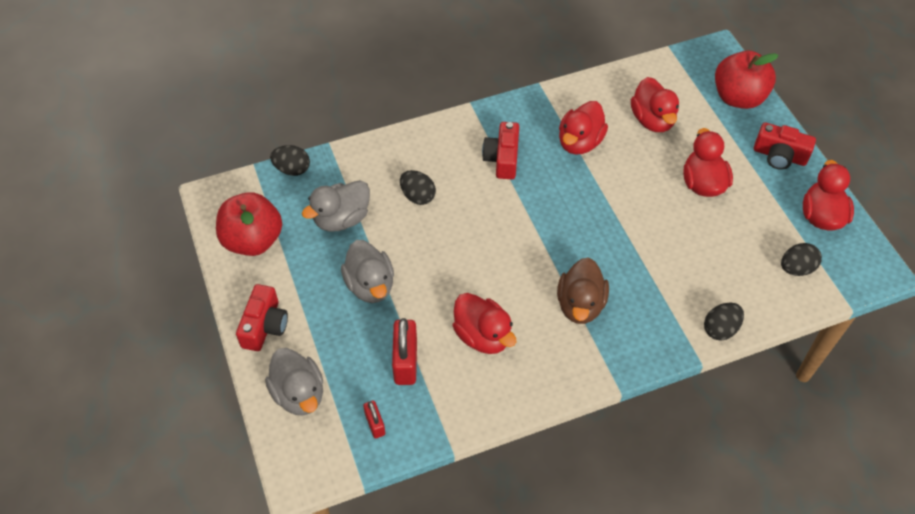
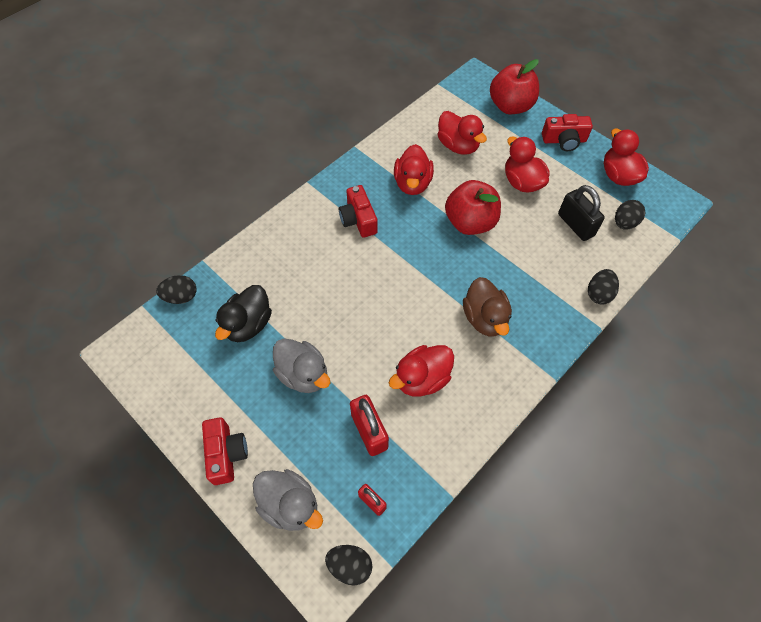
camera: 25 degrees left, 5 degrees up
(253, 240) = (176, 377): red apple -> red apple (470, 223)
(341, 219) = (248, 324): grey duck -> black duck
(418, 196) = (304, 278): black egg -> black egg (350, 566)
(483, 336) = (422, 379): red duck -> red duck turned 120 degrees clockwise
(737, 250) = (576, 225): none -> black padlock

